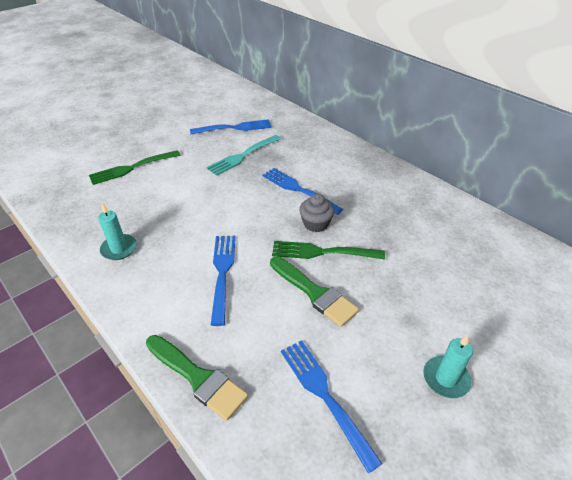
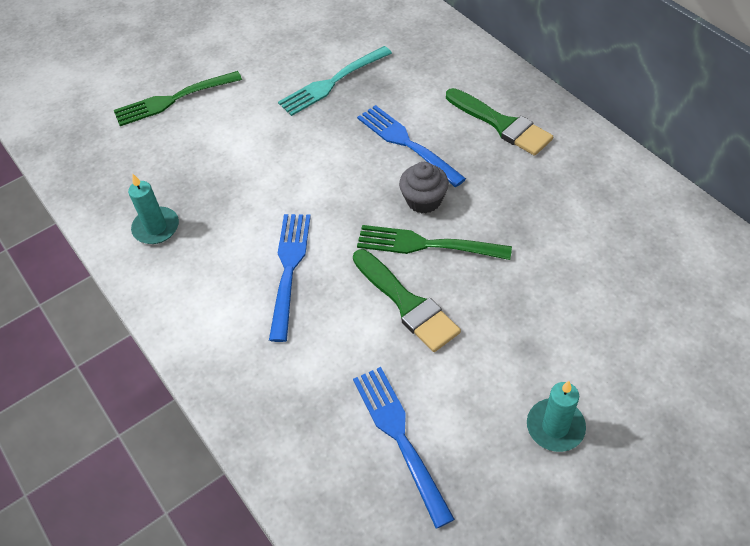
camera: 10 degrees right, 10 degrees up
(197, 377) = (249, 405): green brush -> green brush (501, 124)
(234, 128) = (323, 31): blue fork -> none

